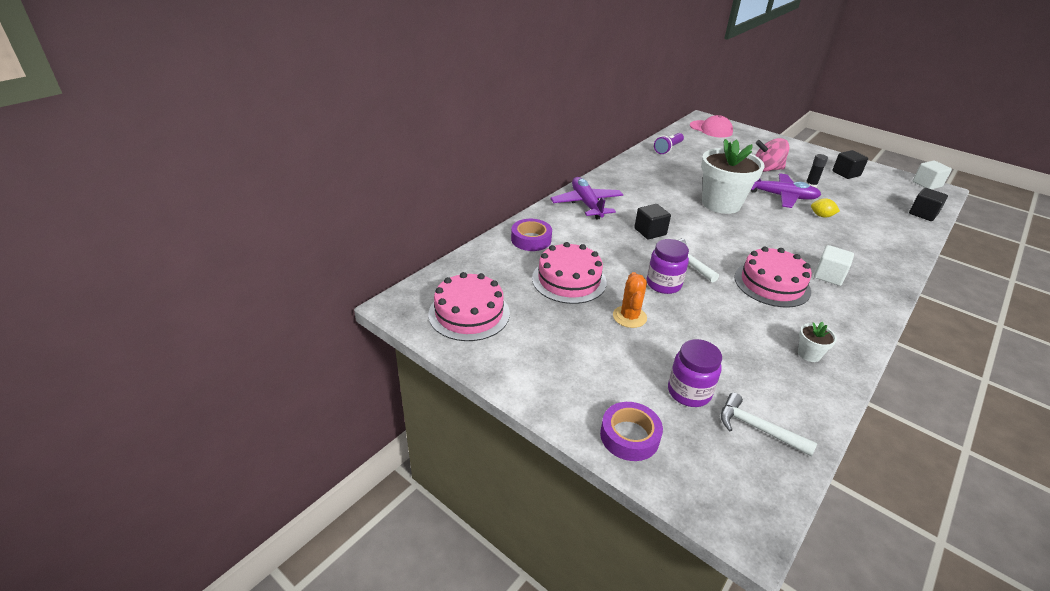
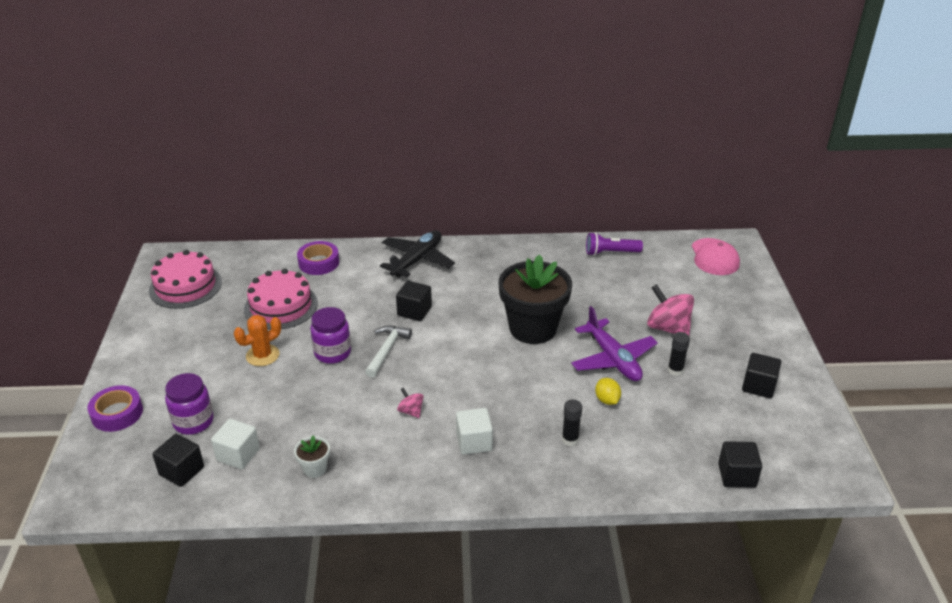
camera: 50 degrees right, 0 degrees up
(586, 204) = (417, 260): purple plane -> black plane
(721, 204) = (533, 328): white flower pot -> black flower pot
(757, 428) = (181, 471): white hammer -> black cube
(772, 284) = (411, 411): pink cake -> pink spinning top
(852, 244) = (570, 439): none -> black glue stick
(927, 184) = (842, 459): white cube -> white cube (238, 455)

